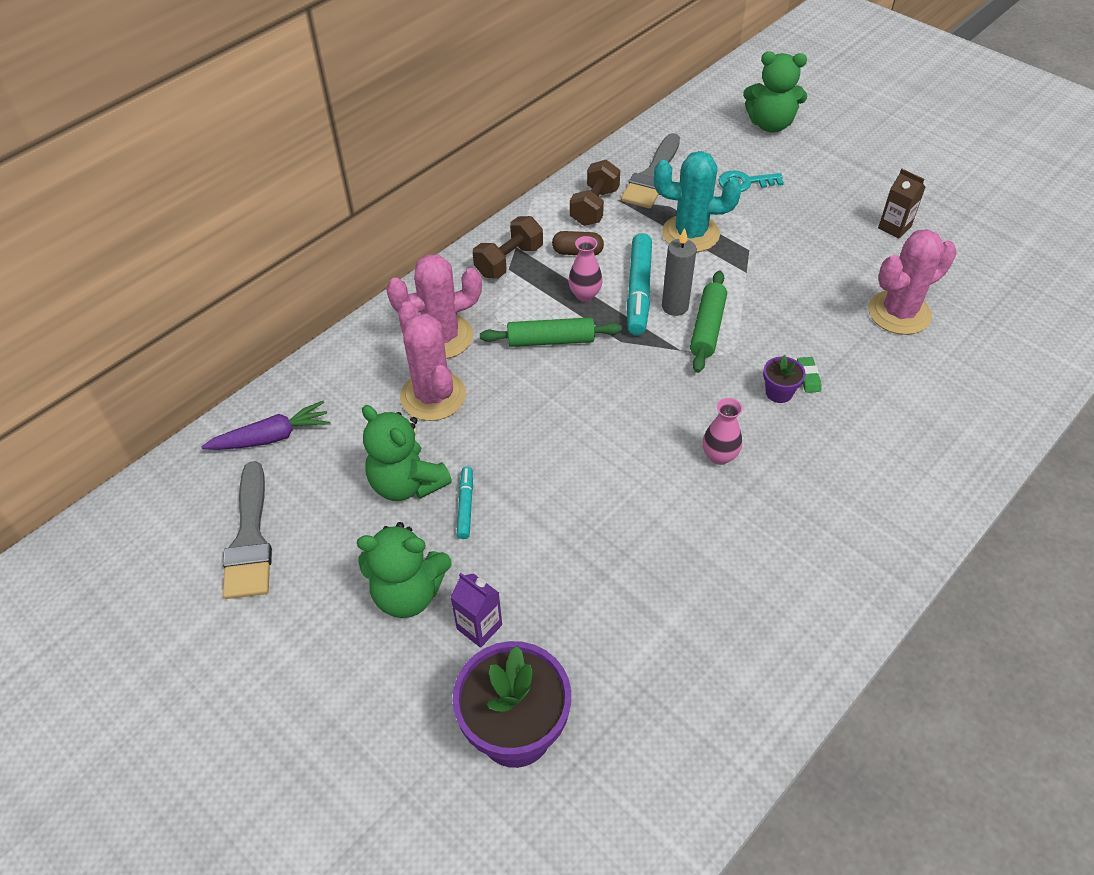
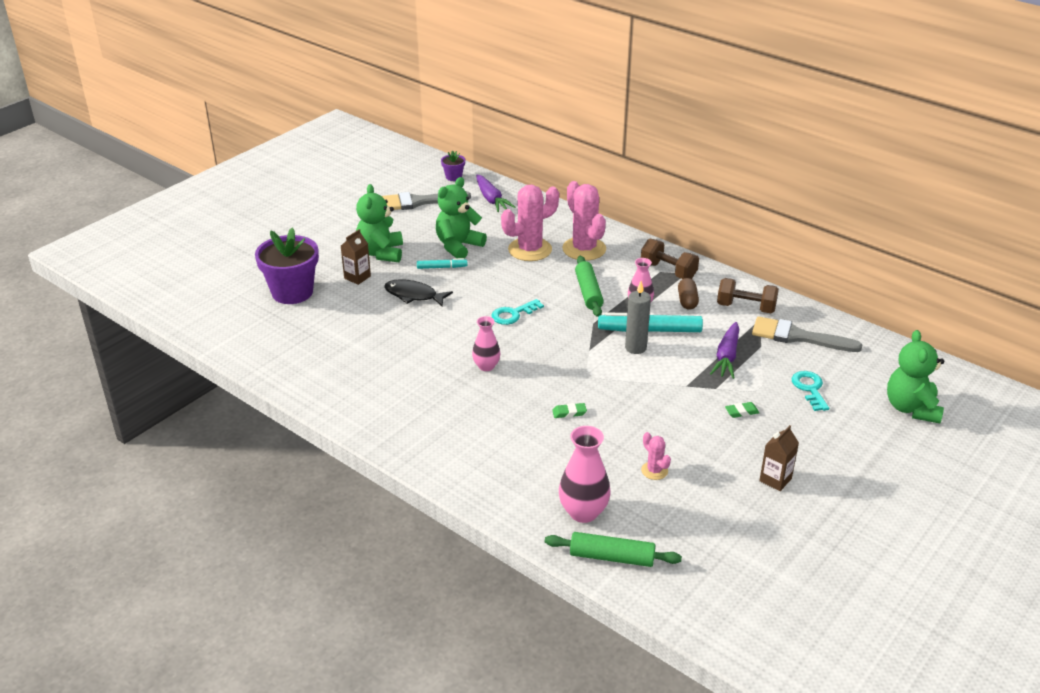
camera: 85 degrees right, 15 degrees down
(479, 627) = (357, 277): purple carton -> brown carton
(540, 543) = (414, 295): none -> black fish
(598, 422) = (513, 314): none -> turquoise key
(690, 234) = (727, 356): turquoise cactus -> purple carrot
(707, 328) = (615, 363): green rolling pin -> green rolling pin (612, 557)
(779, 392) = (550, 396): purple flower pot -> purple flower pot (453, 177)
(789, 236) = (741, 412): none -> green eraser
(899, 313) = (654, 471): pink cactus -> pink cactus, size x0.48
(980, 376) = (583, 512): none -> pink vase

